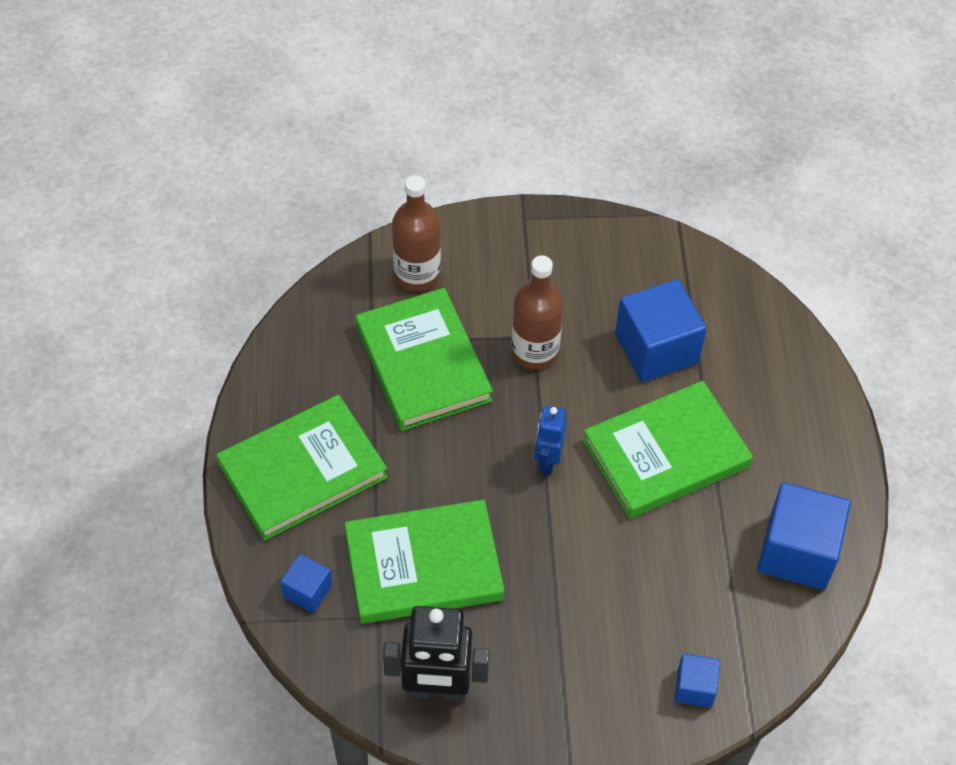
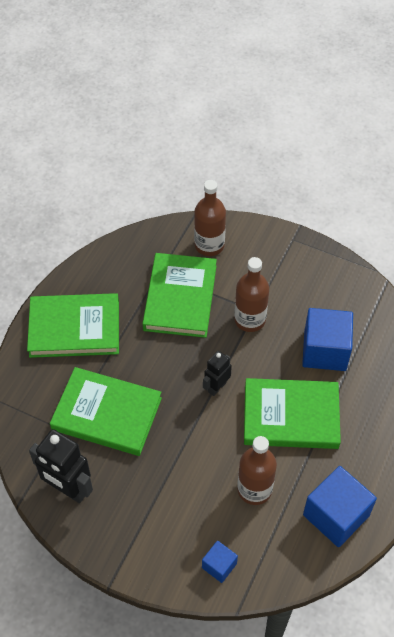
camera: 30 degrees right, 0 degrees up
(307, 591) = (34, 397): blue cube -> none
(547, 460) = (217, 387): blue robot -> black robot
(678, 569) = (254, 489): none -> brown bottle

